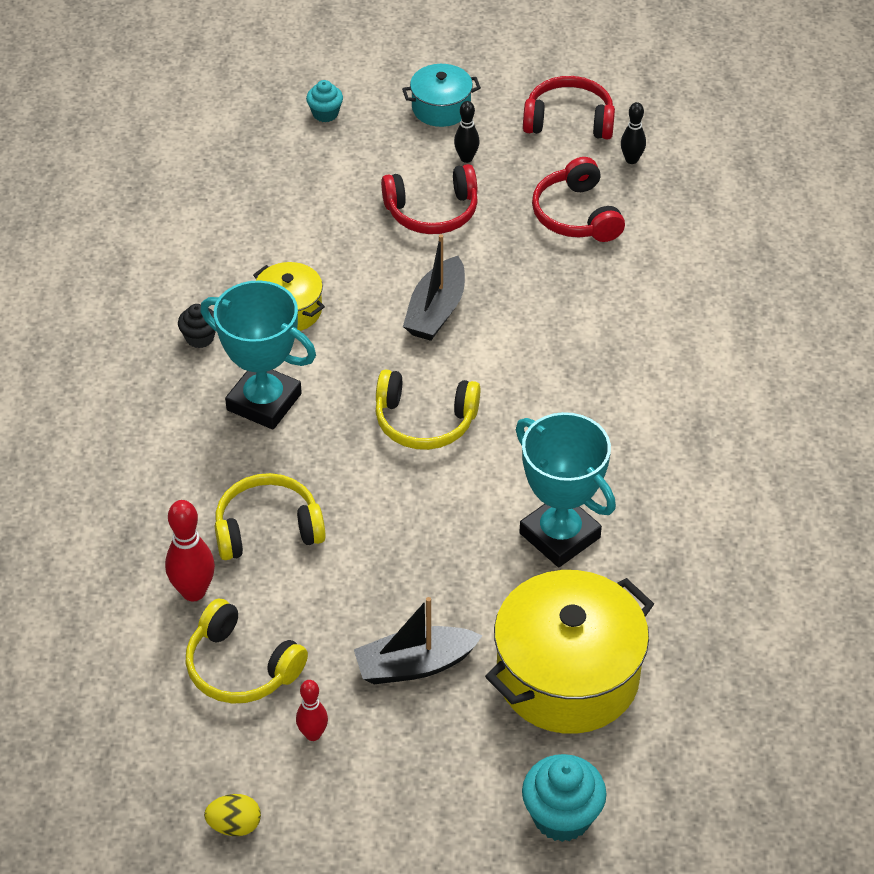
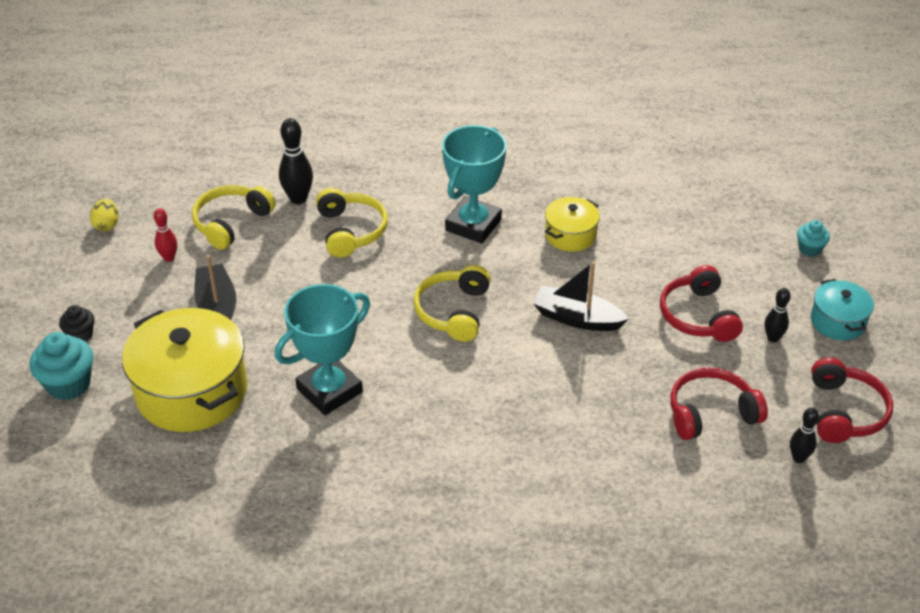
camera: 90 degrees right, 5 degrees down
(193, 592) = (298, 199): red bowling pin -> black bowling pin
(200, 338) = (537, 190): black cupcake -> black cupcake (80, 335)

